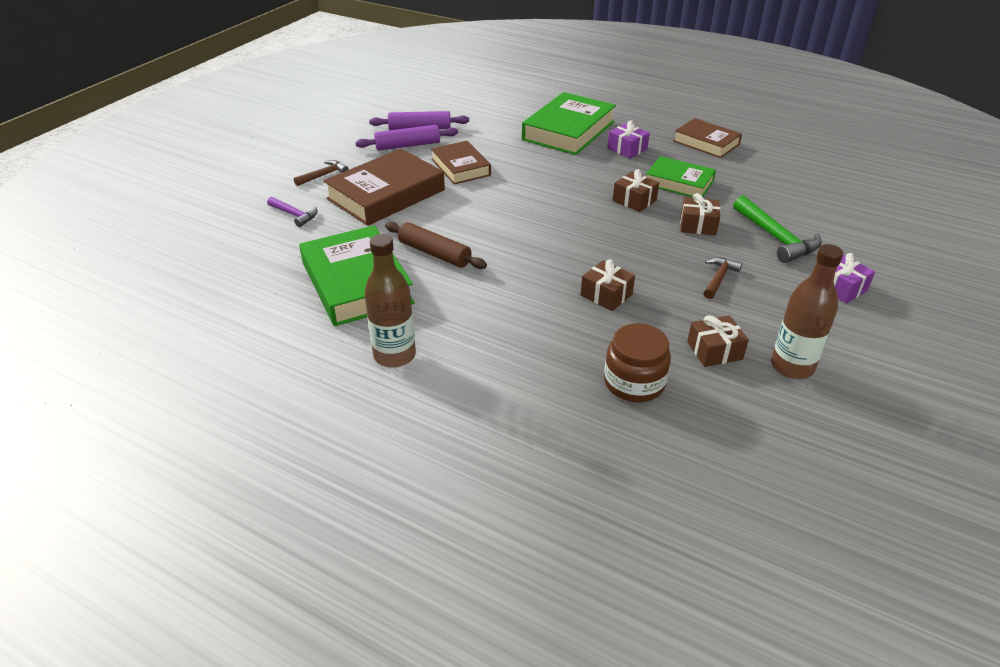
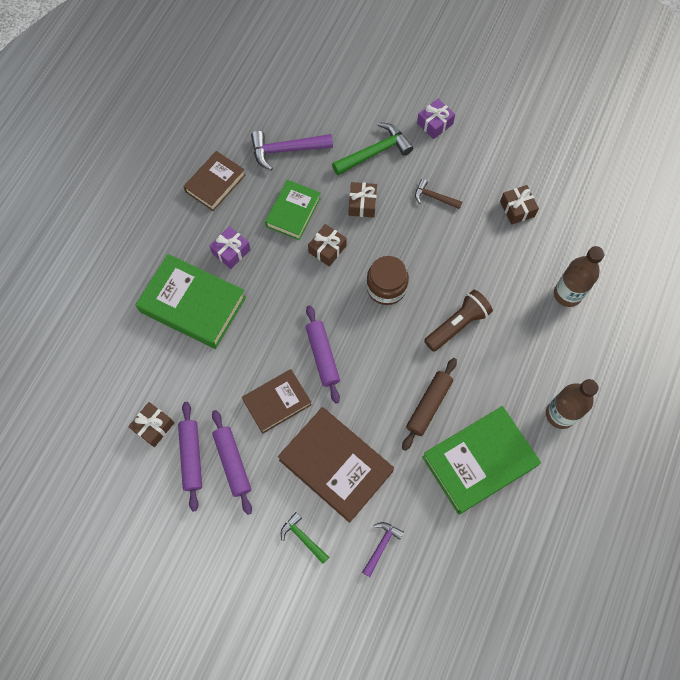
camera: 95 degrees left, 30 degrees up
(324, 175) = (303, 538): brown hammer -> green hammer
(506, 192) = (323, 356): none -> purple rolling pin
(533, 281) = (457, 325): none -> brown flashlight
(606, 295) = (466, 273): brown gift -> brown gift (153, 427)
(634, 383) = (557, 258): brown jar -> brown jar (386, 287)
(760, 181) = (286, 150): none -> purple hammer
(792, 366) = (524, 167): brown bottle -> brown bottle (567, 294)

